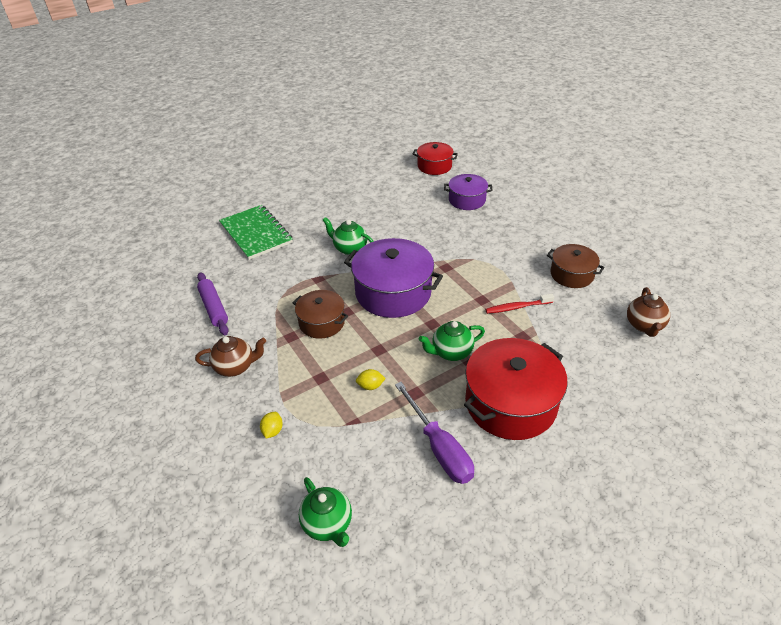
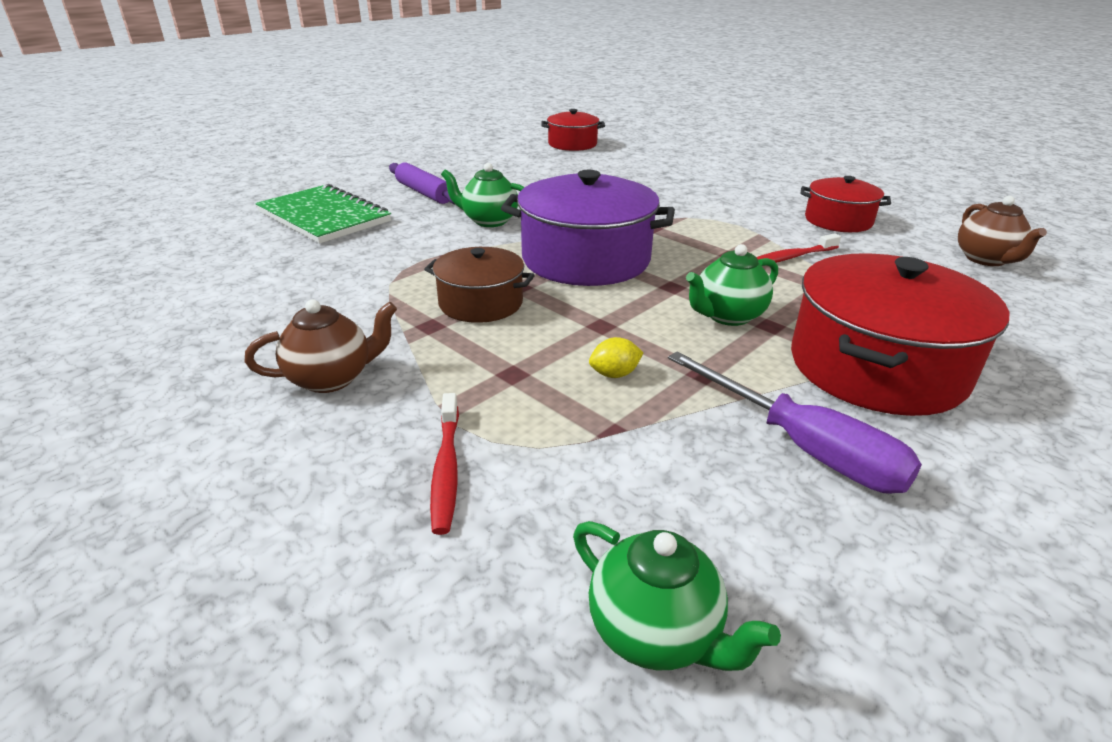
camera: 15 degrees left, 10 degrees down
(213, 308) = (266, 304): purple rolling pin -> purple rolling pin (424, 193)
(272, 431) = (446, 469): yellow lemon -> red toothbrush
(467, 200) = (637, 168): purple pot -> none
(572, 274) = (838, 221): brown pot -> red pot

